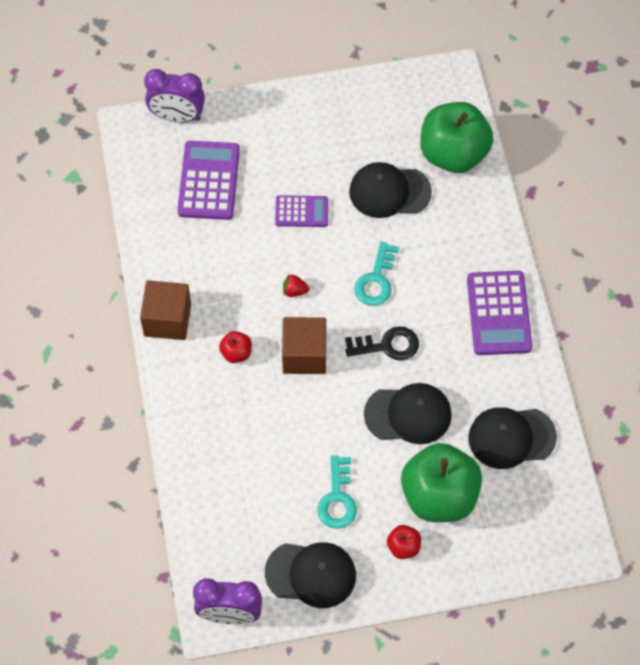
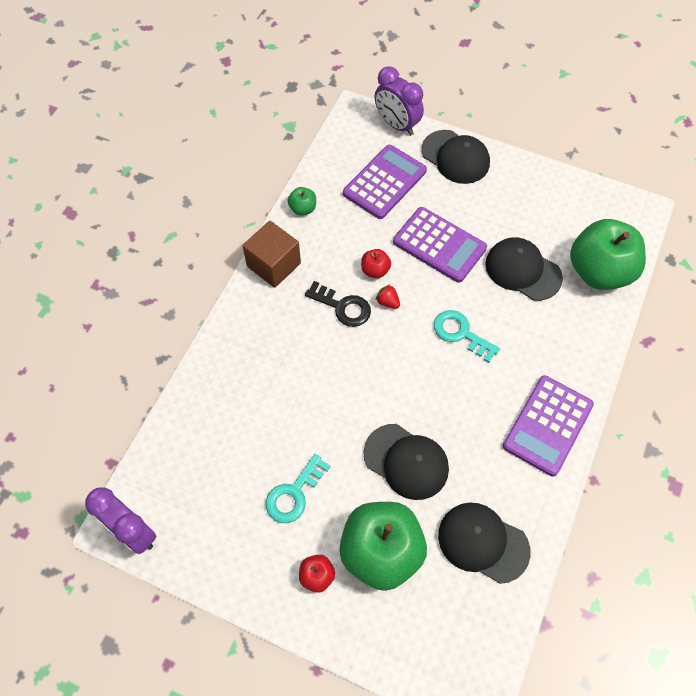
camera: 35 degrees right, 0 degrees up
(152, 251) = (303, 208): none -> green apple
(236, 353) = (305, 322): red apple -> red apple (375, 270)
(301, 212) = (439, 245): purple calculator -> purple calculator, size x1.65
(304, 355) = (357, 357): brown cube -> none
(311, 574) = (223, 544): black cap -> black cap (455, 157)
(376, 280) = (460, 333): turquoise key -> turquoise key turned 75 degrees clockwise
(388, 345) = (431, 392): black key -> black key (343, 307)

